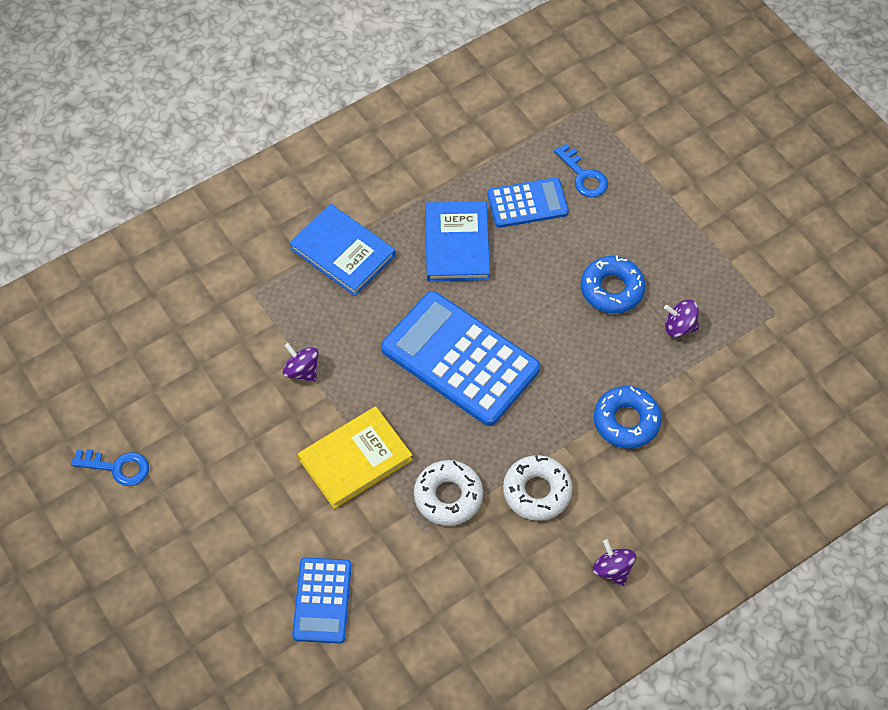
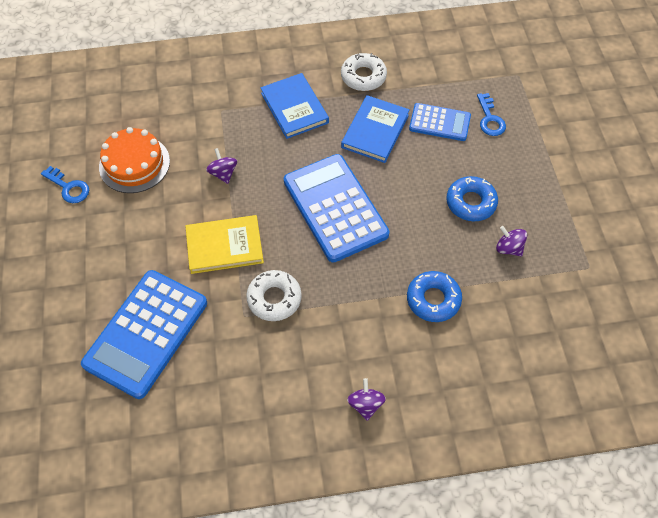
camera: 25 degrees right, 0 degrees up
(183, 403) = (134, 164): none -> orange cake
(322, 600) = (146, 333): blue calculator -> blue calculator, size x1.80
(537, 491) = (340, 322): white donut -> white donut (363, 76)

